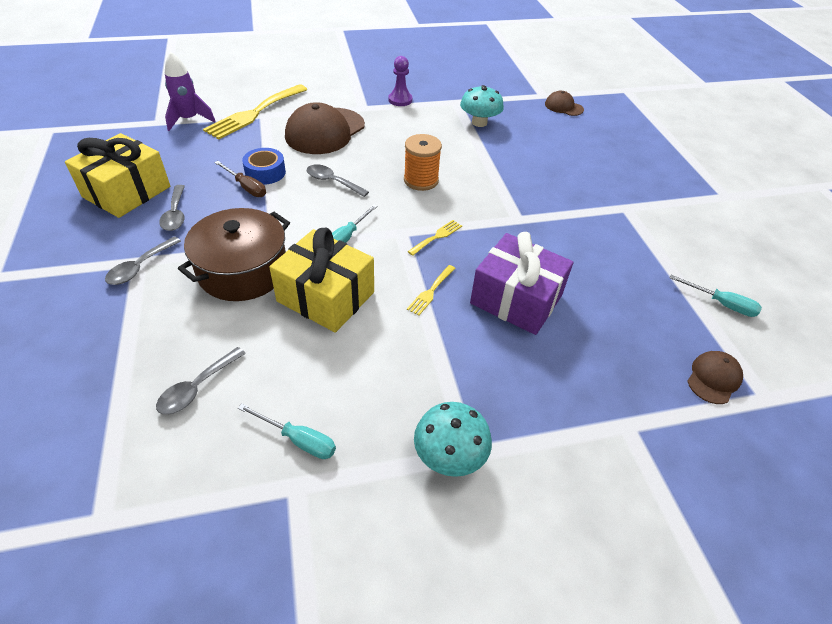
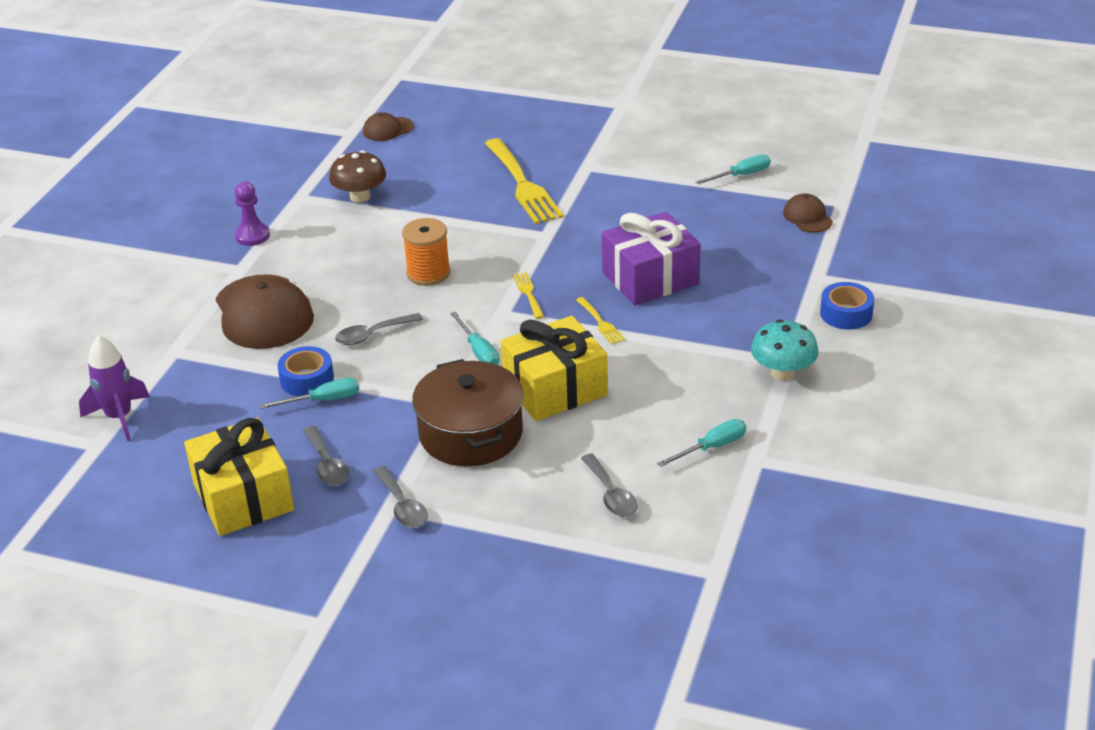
camera: 55 degrees left, 10 degrees down
(175, 214) = (327, 464): grey spoon -> grey spoon turned 45 degrees clockwise
(246, 187) = (323, 400): brown screwdriver -> turquoise screwdriver
(254, 113) = (162, 359): yellow fork -> yellow fork (523, 185)
(479, 122) = (360, 197): turquoise mushroom -> brown mushroom
(588, 476) = (846, 314): none -> blue tape

